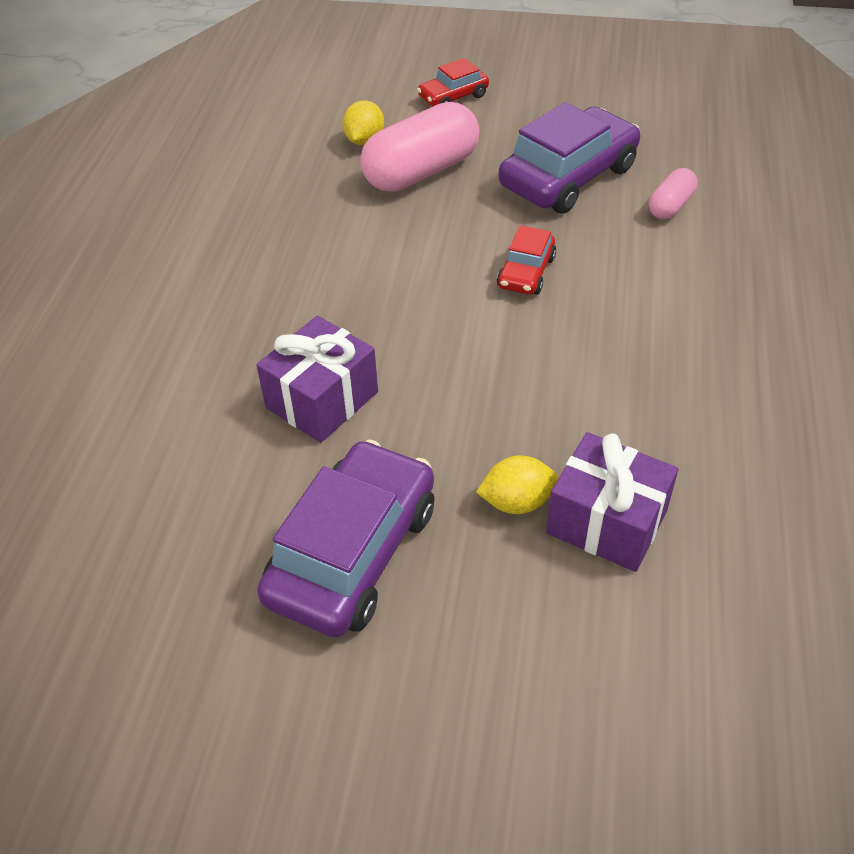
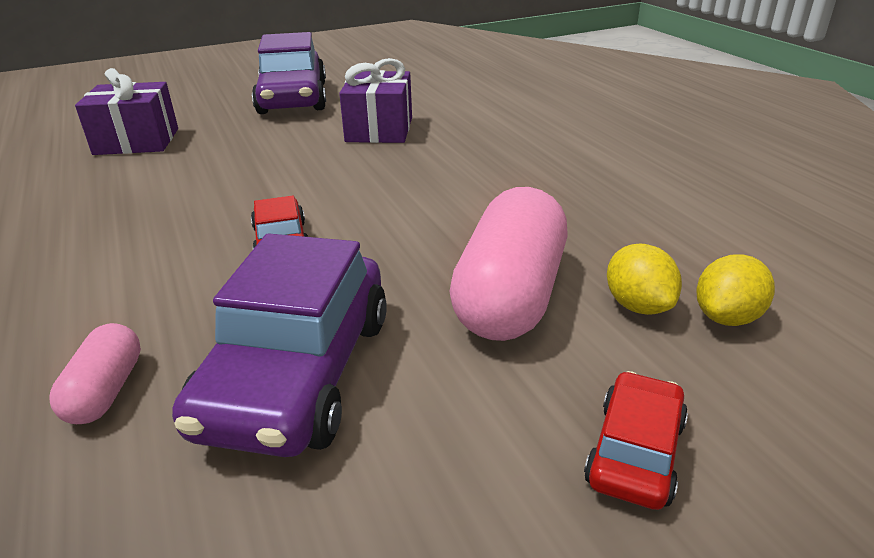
camera: 145 degrees right, 15 degrees down
(517, 502) = (204, 133): yellow lemon -> yellow lemon (727, 317)

